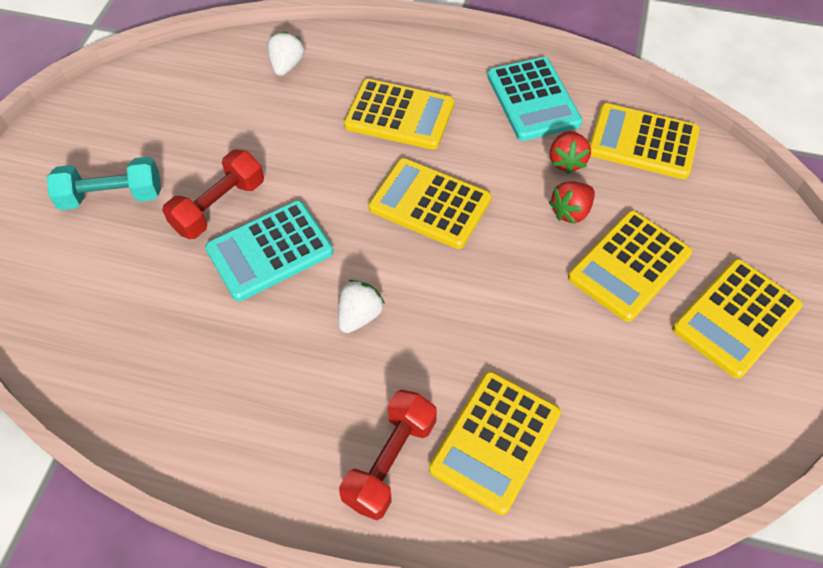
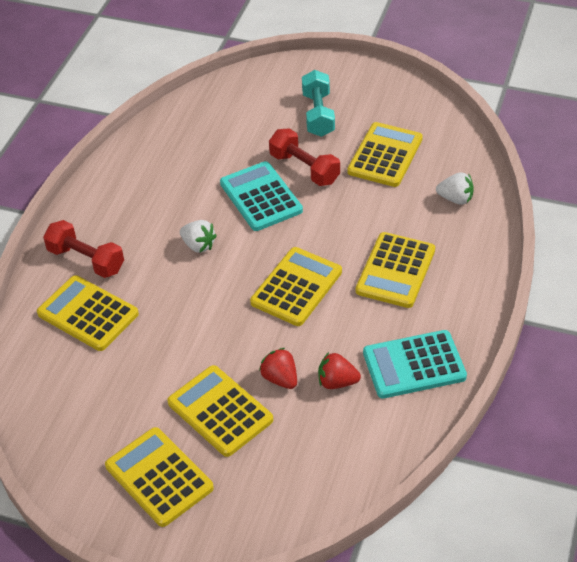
camera: 95 degrees right, 10 degrees down
(642, 142) = (357, 443): yellow calculator -> yellow calculator (385, 155)

